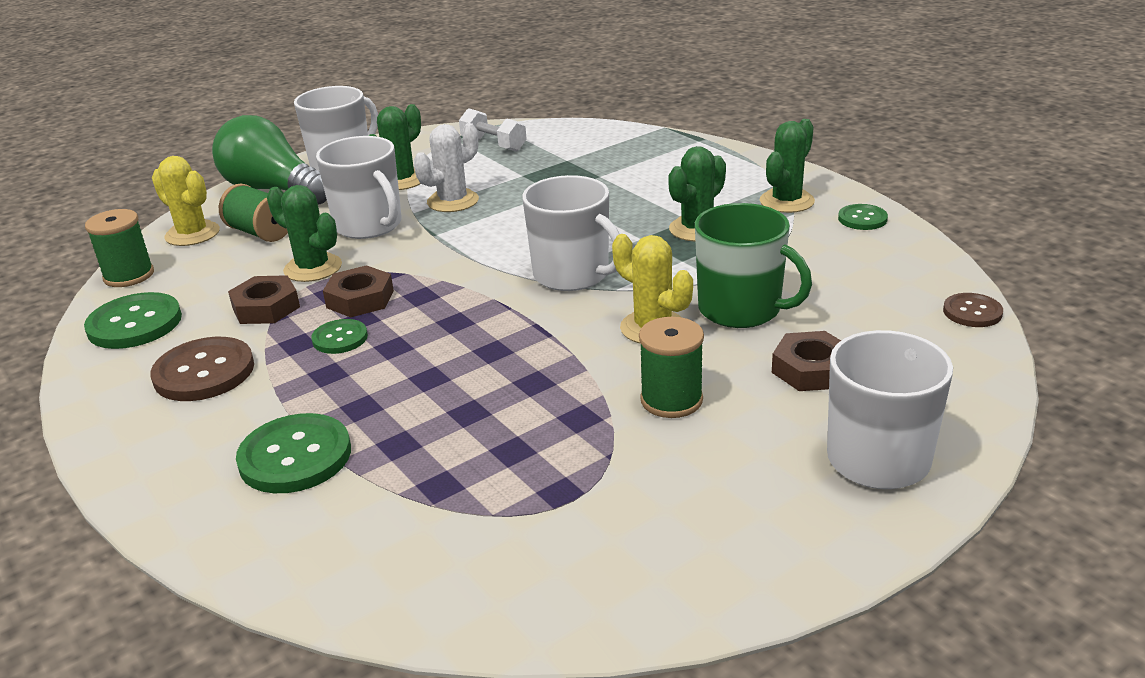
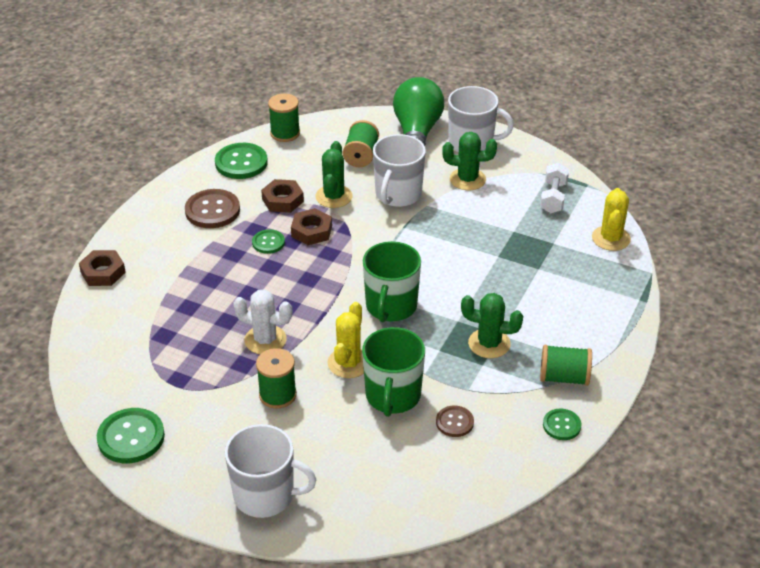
camera: 60 degrees right, 10 degrees up
(192, 234) = (343, 130): yellow cactus -> yellow cactus (611, 238)
(295, 456) = (162, 276): green button -> green button (131, 437)
(453, 201) = (453, 215): white cactus -> white cactus (265, 340)
(573, 275) = (391, 306): white mug -> green mug
(786, 201) = (564, 377): green cactus -> green spool
(811, 369) = (340, 446): brown nut -> brown nut (103, 272)
(972, 312) = (454, 510): brown button -> brown button (454, 422)

